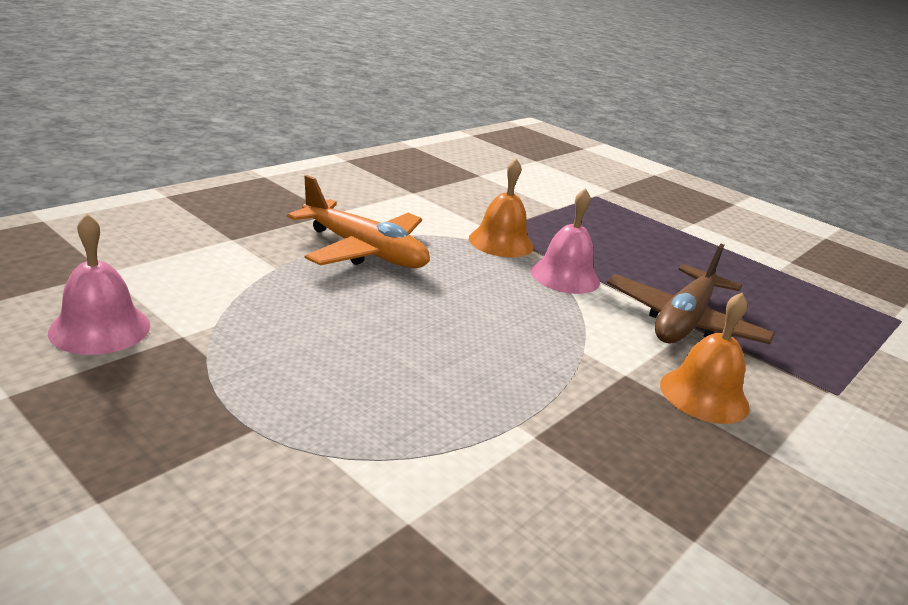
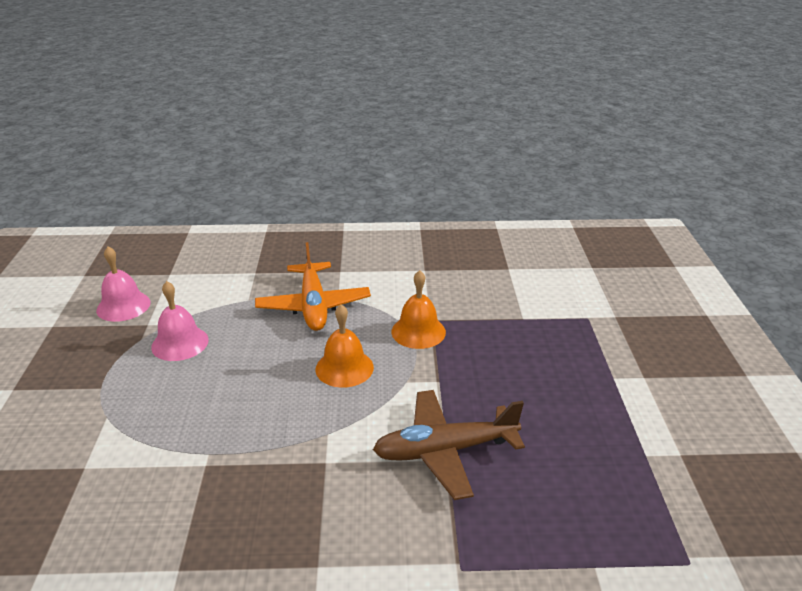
camera: 50 degrees right, 5 degrees up
(565, 276) = (417, 376): pink bell -> pink bell (180, 343)
(704, 395) = (350, 505): orange bell -> orange bell (344, 368)

